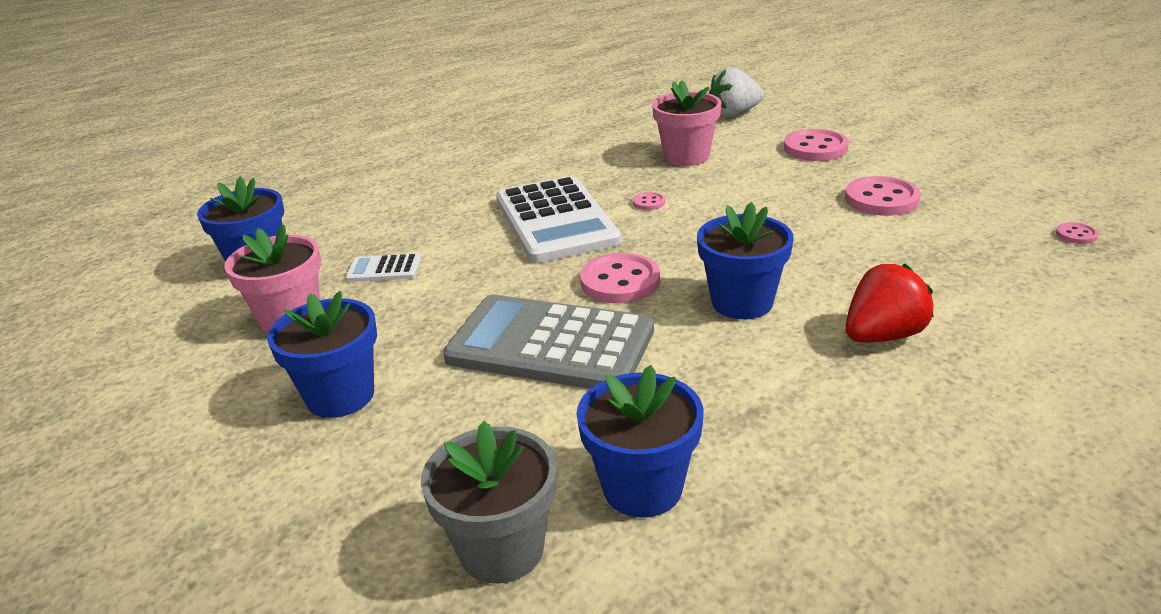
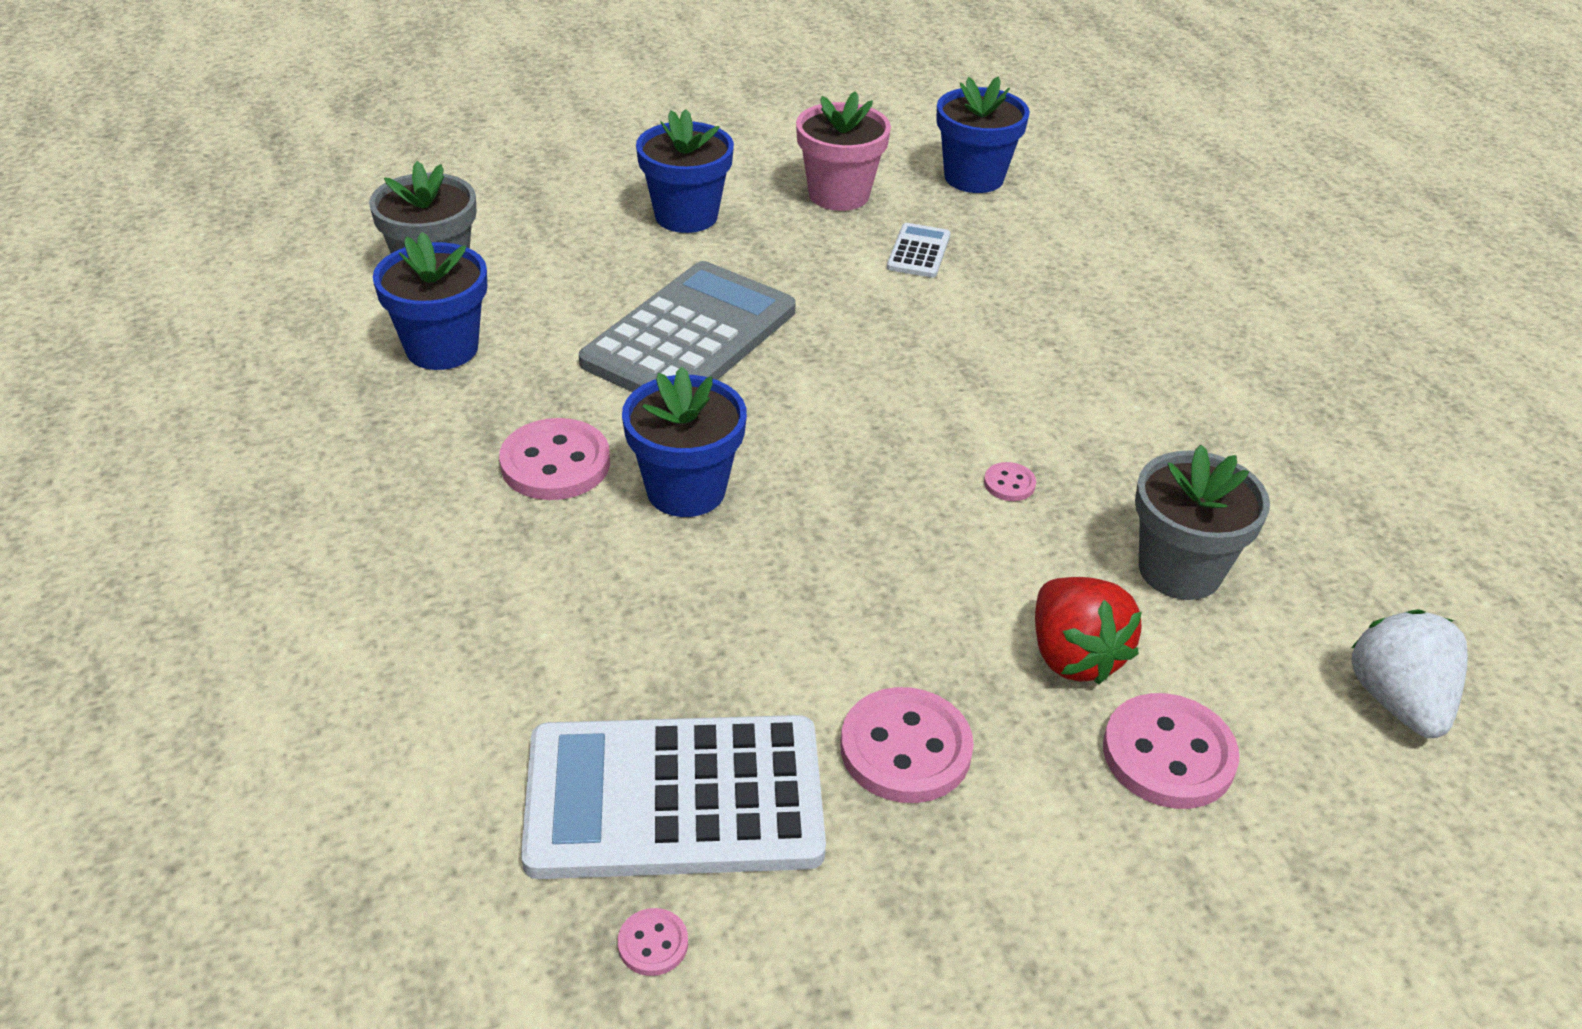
camera: 100 degrees right, 10 degrees up
(556, 221) = (987, 389): white calculator -> white calculator (674, 799)
(620, 281) = (792, 408): pink button -> pink button (555, 463)
(686, 157) = (1180, 570): pink flower pot -> grey flower pot
(883, 336) = (542, 579): red strawberry -> red strawberry (1074, 656)

